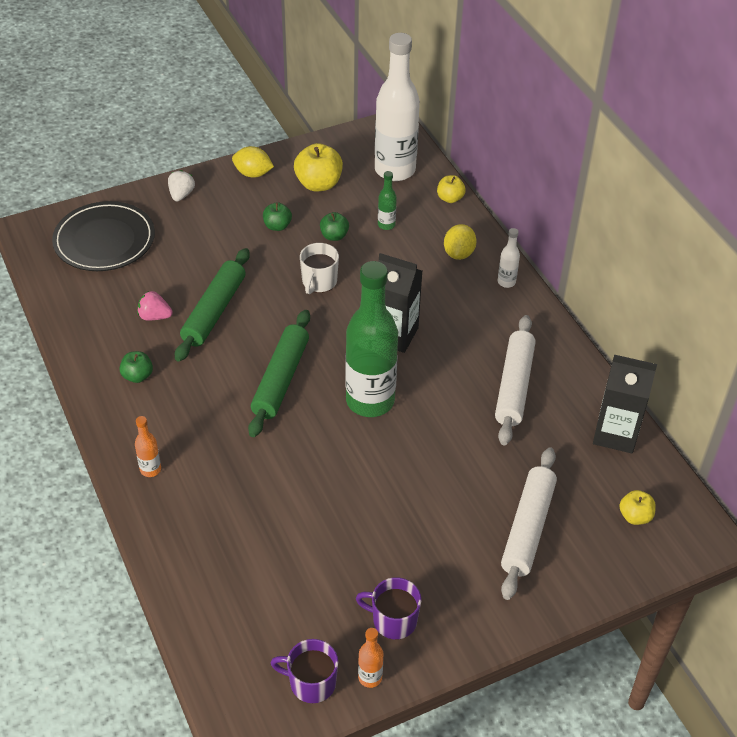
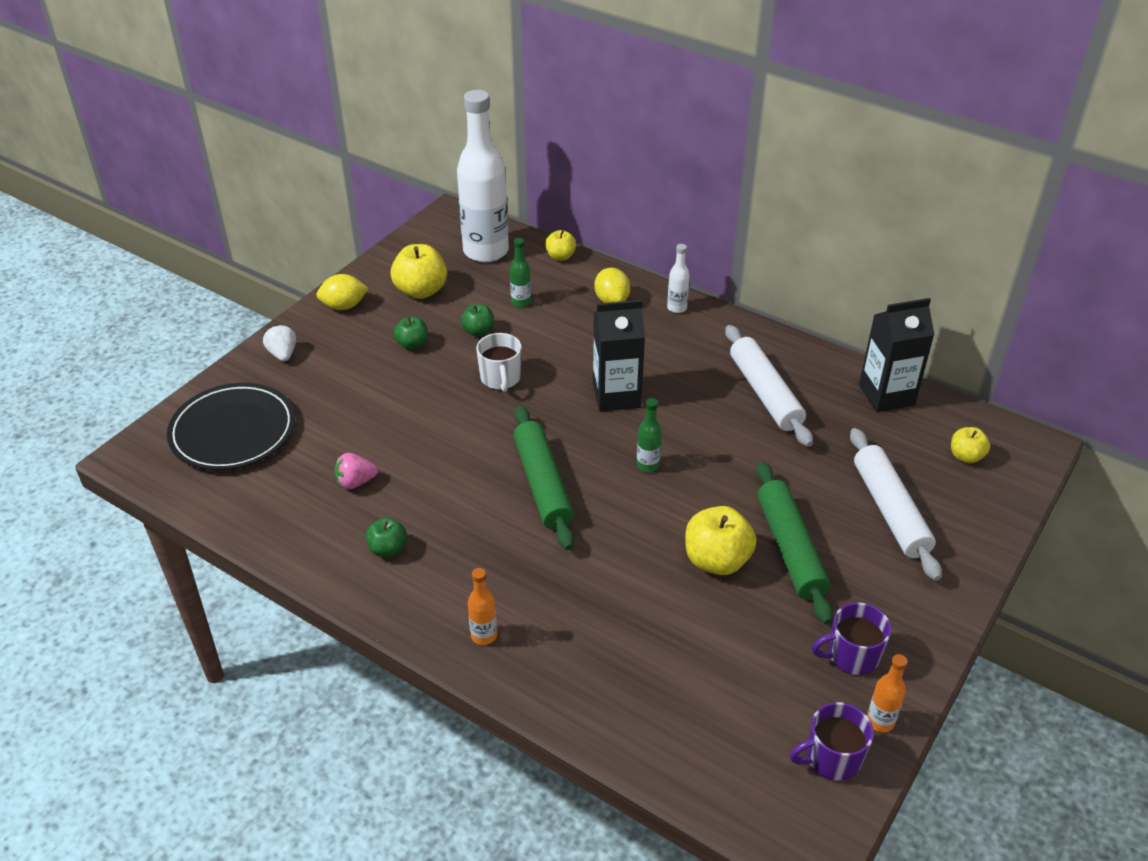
camera: 30 degrees left, 5 degrees down
(214, 311) = (416, 450): green rolling pin -> green rolling pin (790, 549)
(357, 499) = (717, 560): none -> yellow apple
(370, 401) = (647, 465): green bottle -> green bottle, size x0.41

